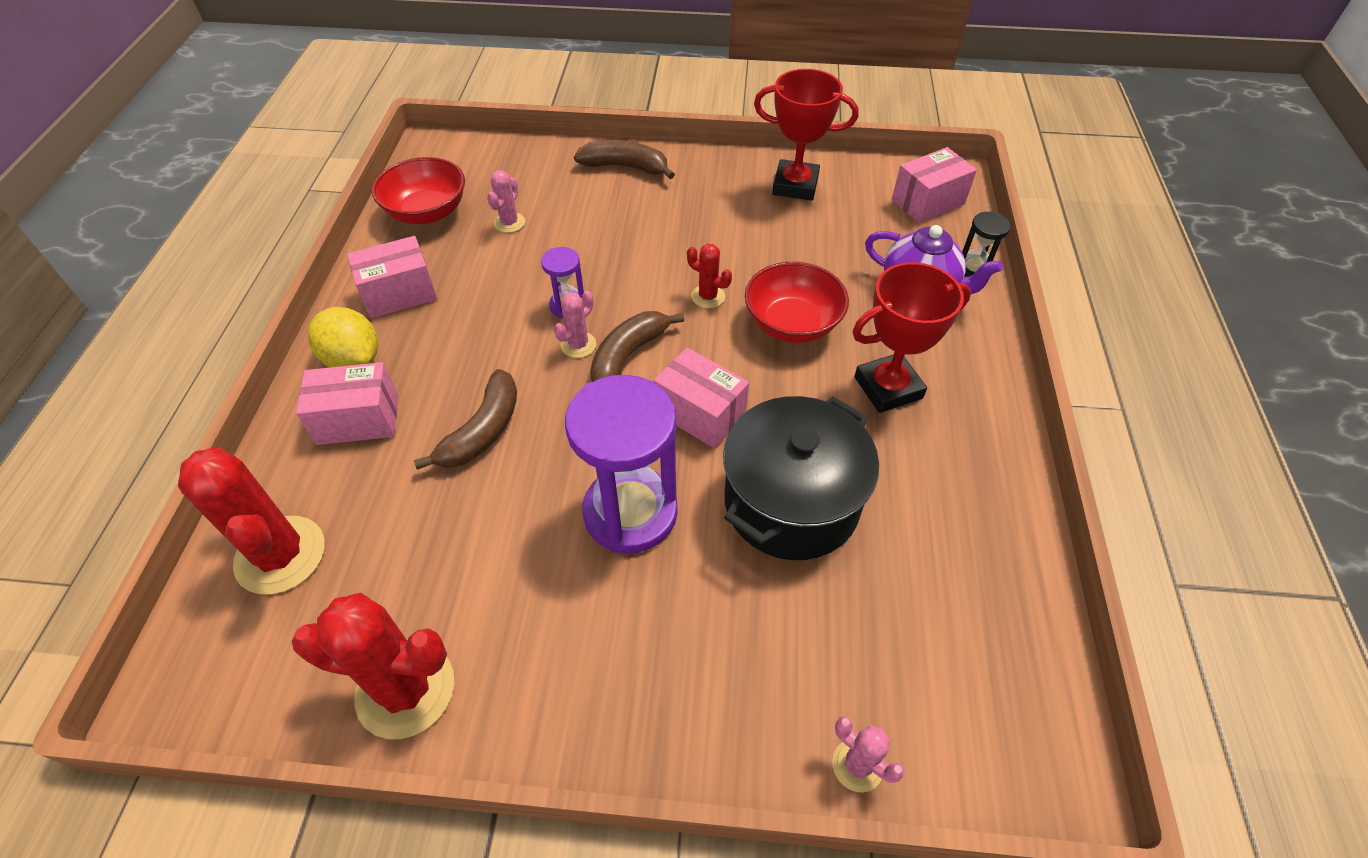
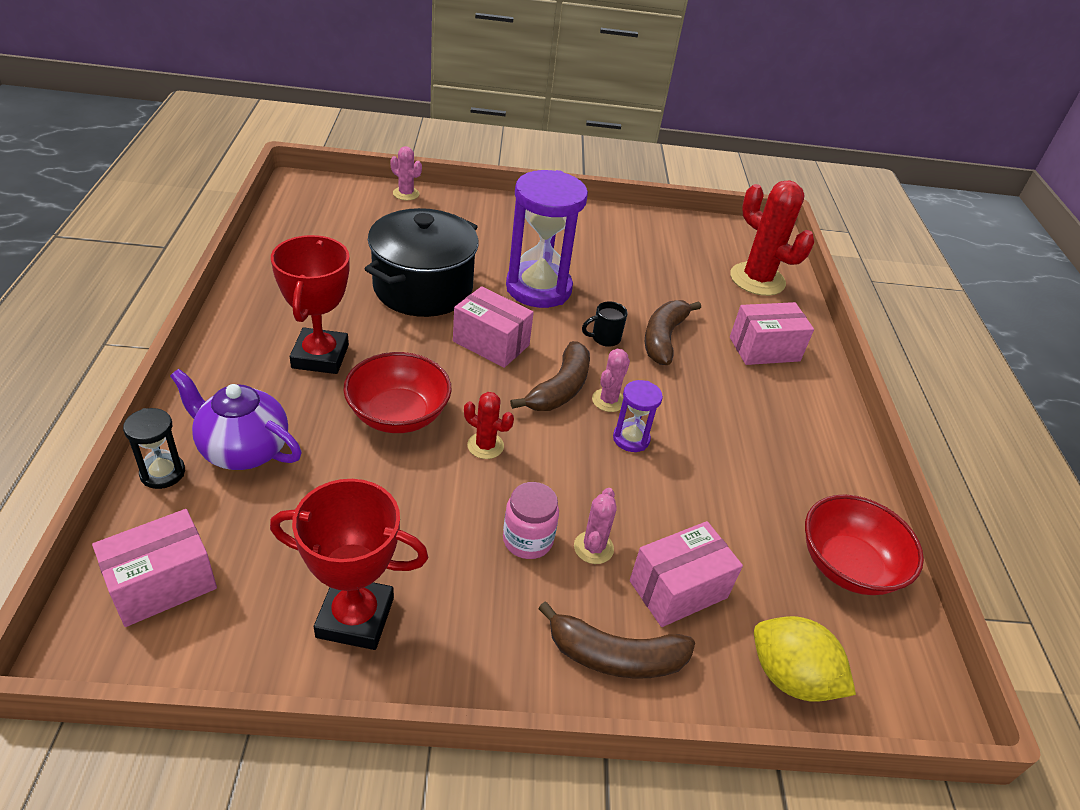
camera: 170 degrees right, 10 degrees down
(353, 359) = (802, 393): yellow lemon -> yellow lemon (790, 677)
(399, 294) = (805, 455): pink box -> pink box (678, 589)
(405, 690) = (647, 227): red cactus -> none
(509, 223) = (738, 548): pink cactus -> pink cactus (593, 548)
(559, 427) = (604, 338): none -> black mug
(676, 227) = (527, 540): none -> pink jar
(888, 387) = (320, 356): red trophy -> red trophy turned 60 degrees counterclockwise

